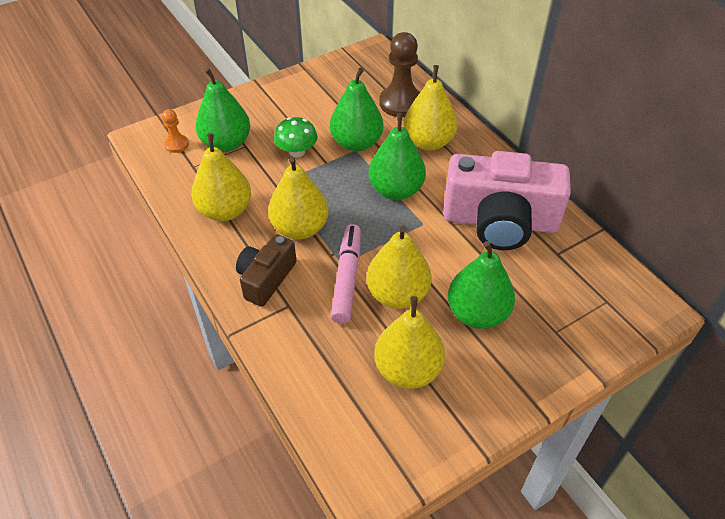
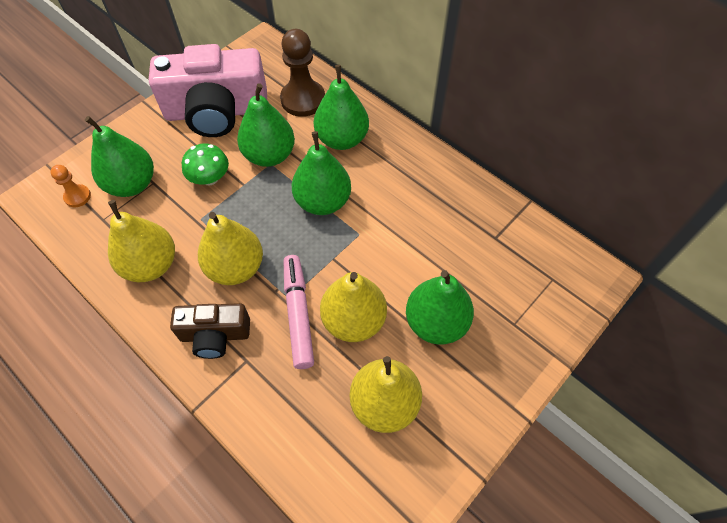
camera: 15 degrees left, 10 degrees up
(266, 278) = (215, 335): brown camera -> brown camera turned 105 degrees counterclockwise
(428, 142) = (342, 139): yellow pear -> green pear
(500, 221) = (433, 214): pink camera -> pink camera (217, 112)

